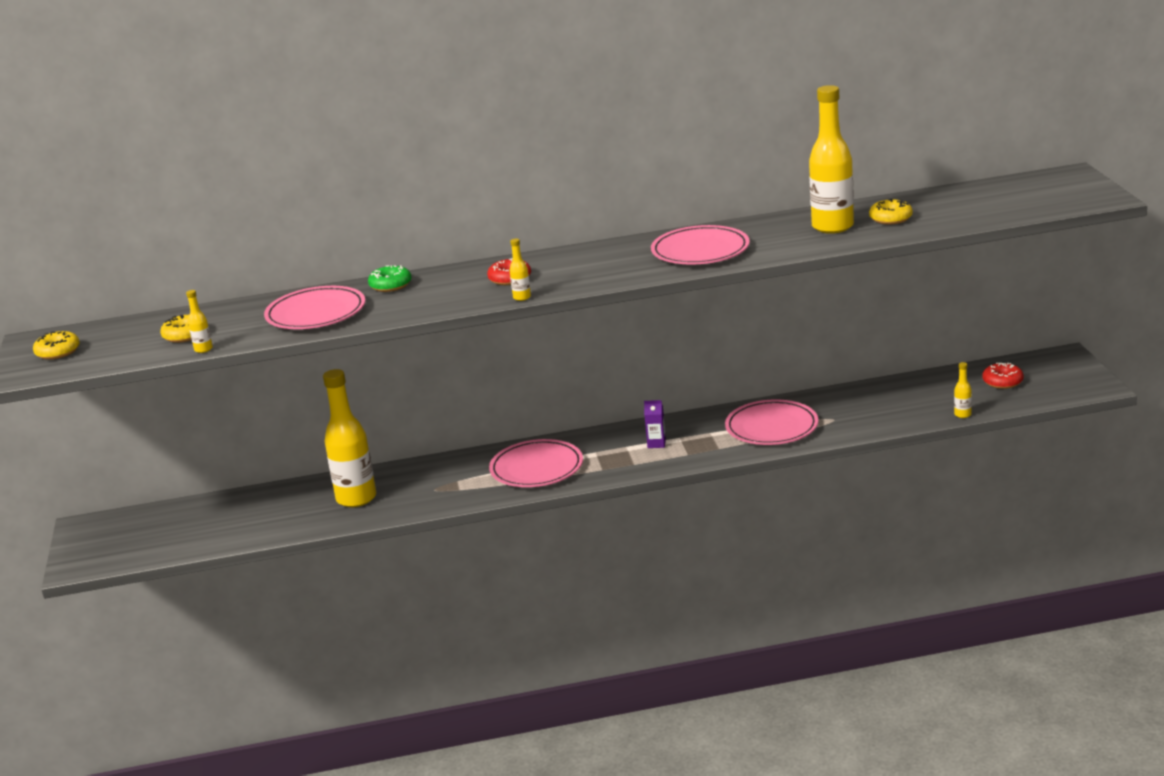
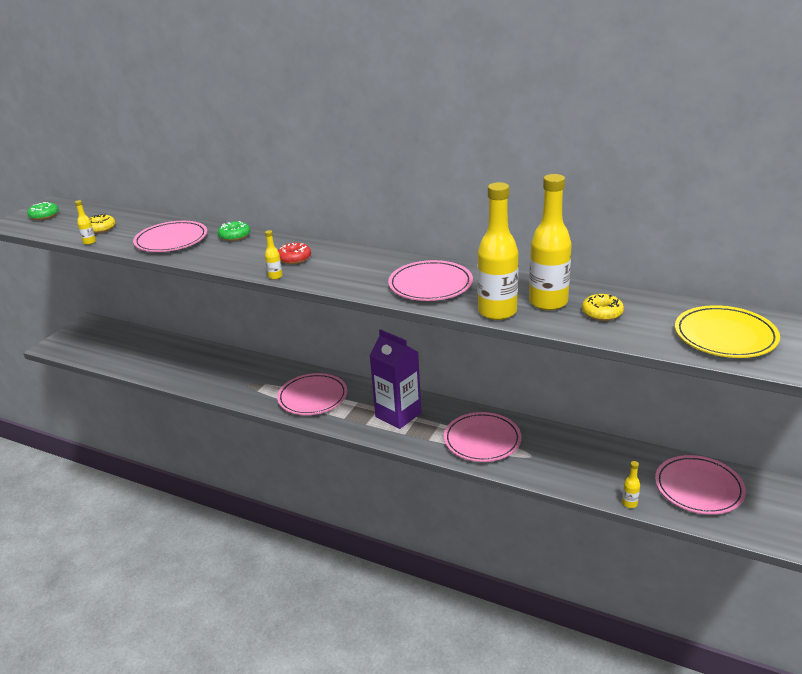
camera: 35 degrees right, 5 degrees up
(58, 352) = (44, 215): yellow donut -> green donut
(356, 498) = (206, 369): yellow bottle -> yellow bottle (497, 312)
(656, 443) = (398, 415): purple carton -> purple carton, size x2.46
(1002, 382) = (698, 488): red donut -> pink plate
(1009, 201) = (725, 336): none -> yellow plate

